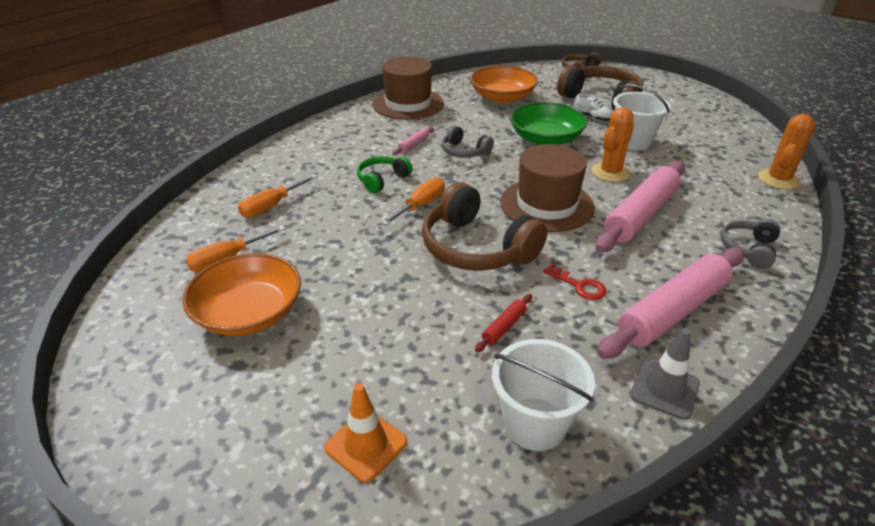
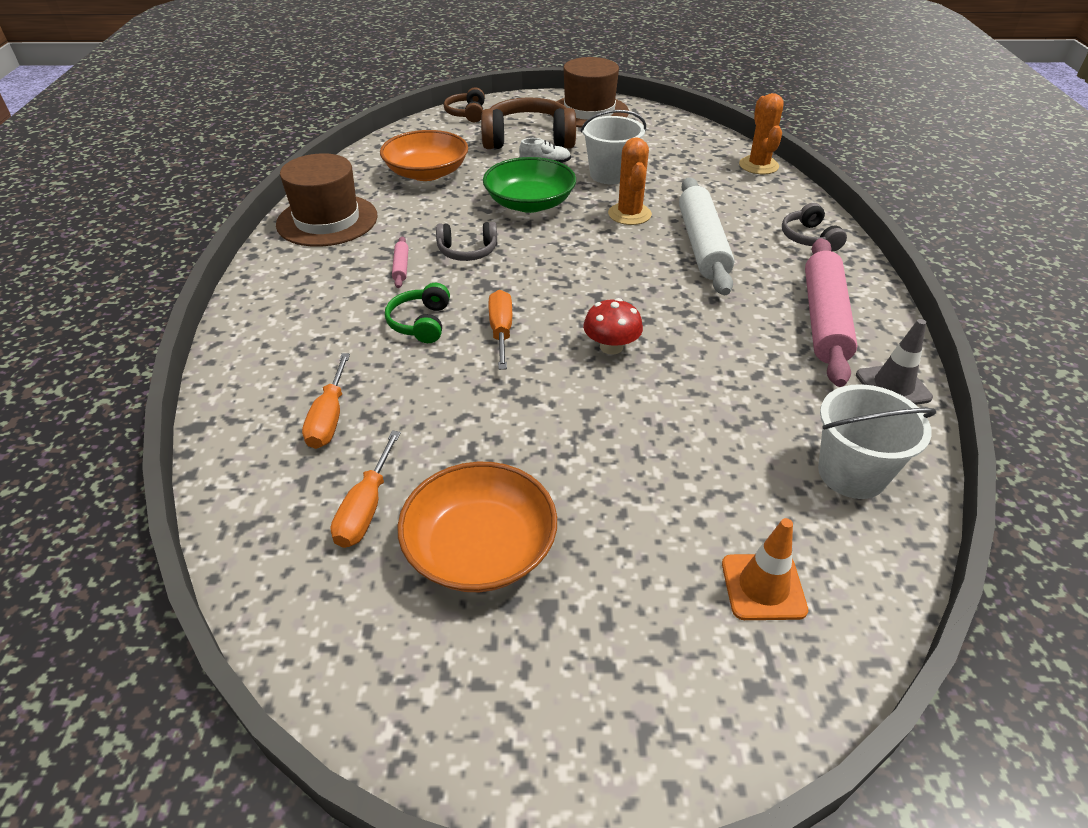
camera: 40 degrees left, 5 degrees up
(476, 248) = (611, 347): brown headphones -> red mushroom
(504, 327) = (729, 407): red rolling pin -> none
(546, 205) = (616, 272): brown hat -> brown hat (589, 111)
(579, 285) = (736, 335): red key -> none
(640, 215) = (702, 245): pink rolling pin -> white rolling pin

